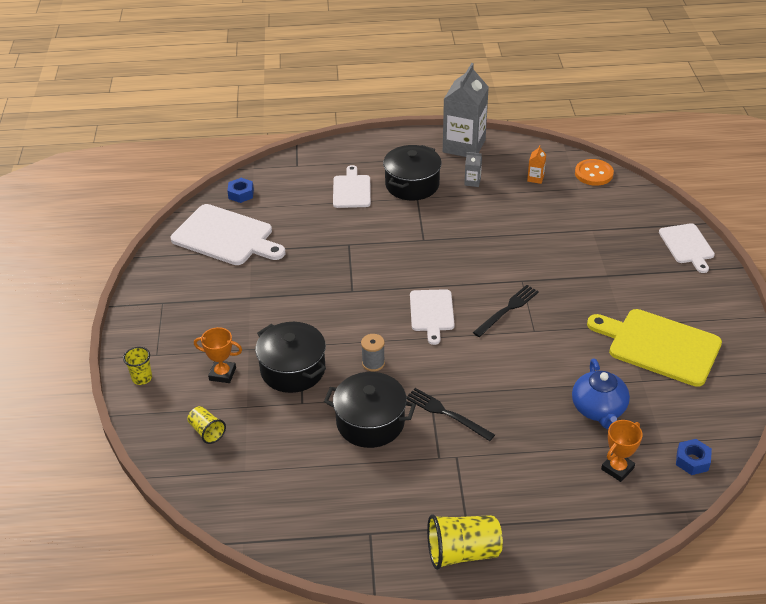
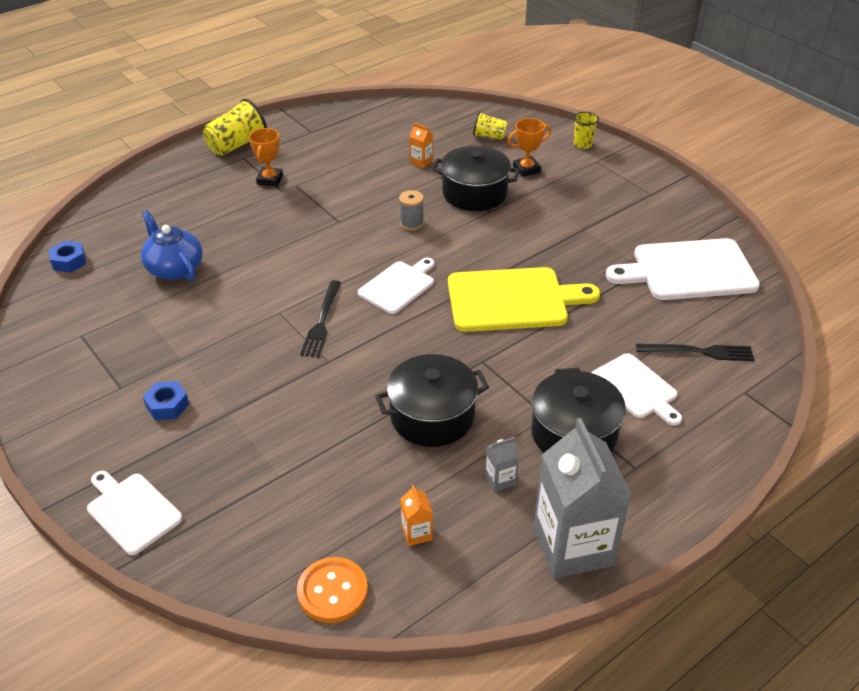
camera: 145 degrees right, 0 degrees up
(241, 194) = (747, 323): blue nut -> blue nut (167, 405)
(301, 430) = (421, 161): none -> orange carton
(370, 422) = (372, 185): black pot -> black pot (432, 416)
(431, 313) = (398, 286): white cutting board -> white cutting board turned 75 degrees clockwise
(446, 413) = (313, 214): black fork -> black fork (699, 352)
(617, 468) = (138, 231): orange trophy -> orange trophy (270, 179)
(659, 346) = (131, 352): yellow cutting board -> yellow cutting board (512, 300)

